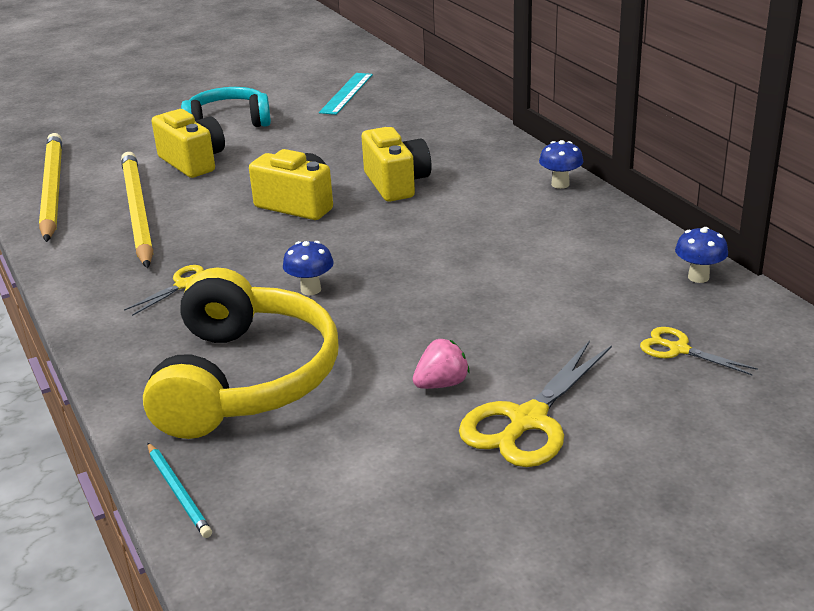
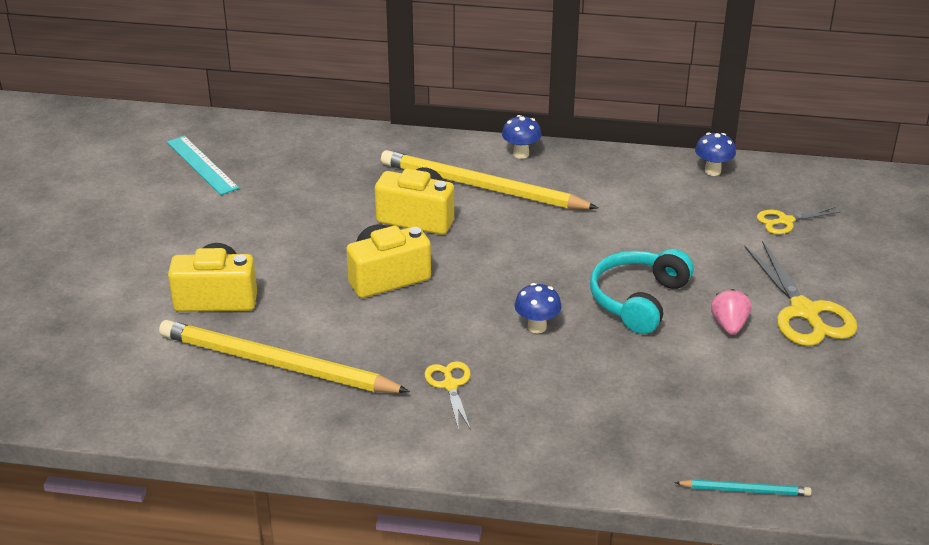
camera: 55 degrees left, 5 degrees up
(52, 190) = (151, 399): yellow pencil -> yellow pencil (483, 187)
(228, 122) = (159, 247): turquoise headphones -> turquoise headphones (638, 300)
(245, 379) = (631, 407): yellow headphones -> none

